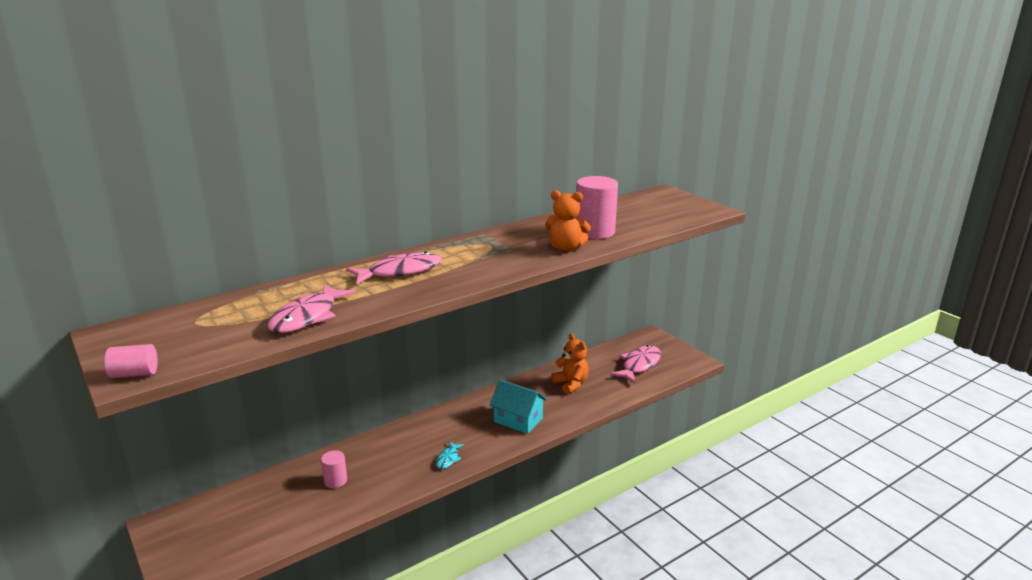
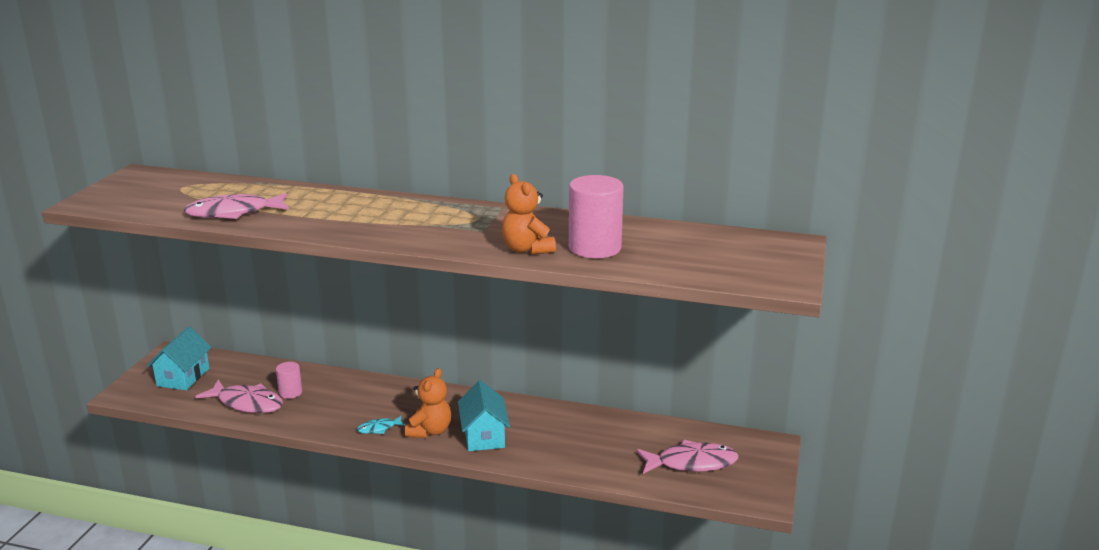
camera: 50 degrees right, 0 degrees up
(135, 374) = (90, 203): pink cylinder -> none
(214, 531) = (183, 377): none -> turquoise house
(400, 272) = (362, 209): pink fish -> pink fish (247, 403)
(571, 384) = (589, 437): orange teddy bear -> orange teddy bear (430, 431)

